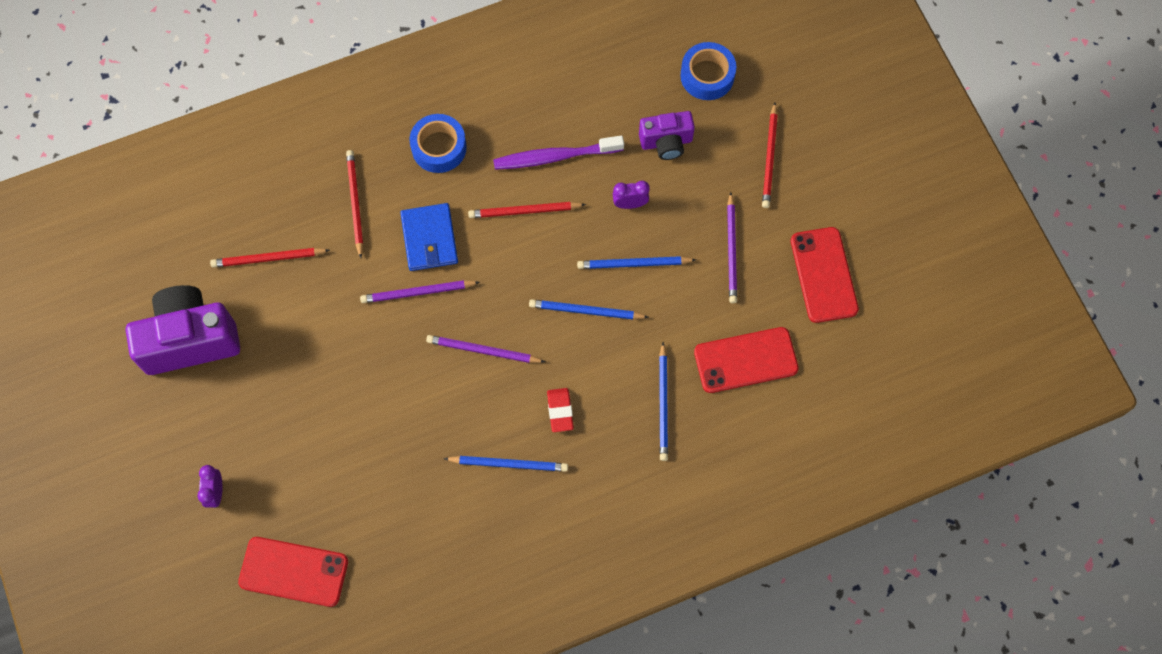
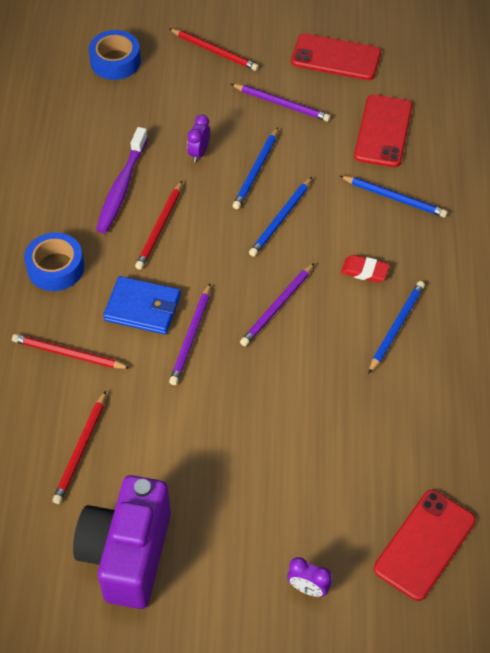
camera: 65 degrees left, 15 degrees down
(666, 142) = (158, 109): purple camera -> none

